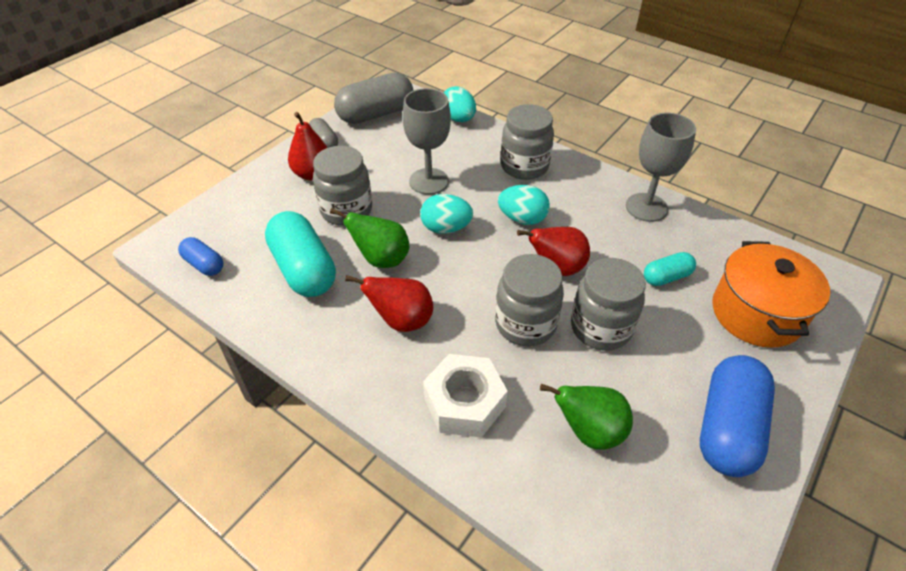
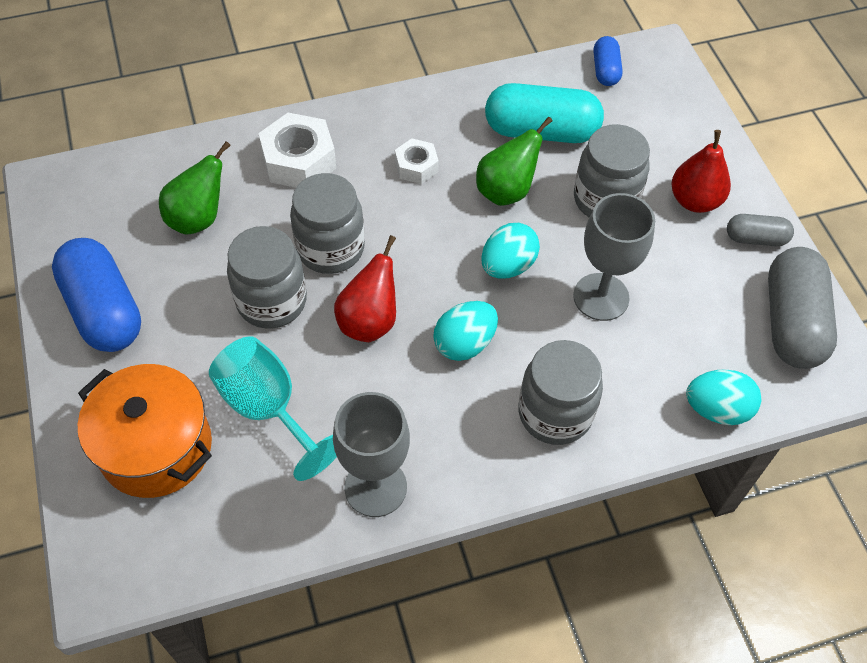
camera: 125 degrees right, 10 degrees up
(204, 264) = (605, 70): blue capsule -> blue capsule turned 75 degrees counterclockwise
(401, 321) = (416, 166): red pear -> white nut
(666, 277) = (269, 409): turquoise capsule -> turquoise goblet

